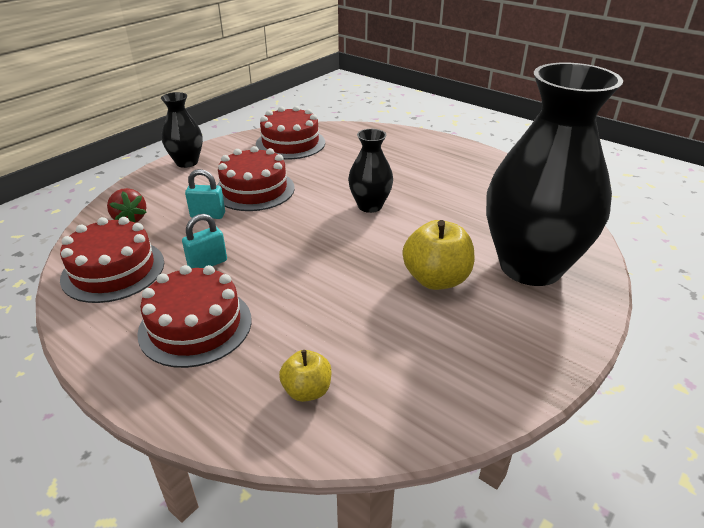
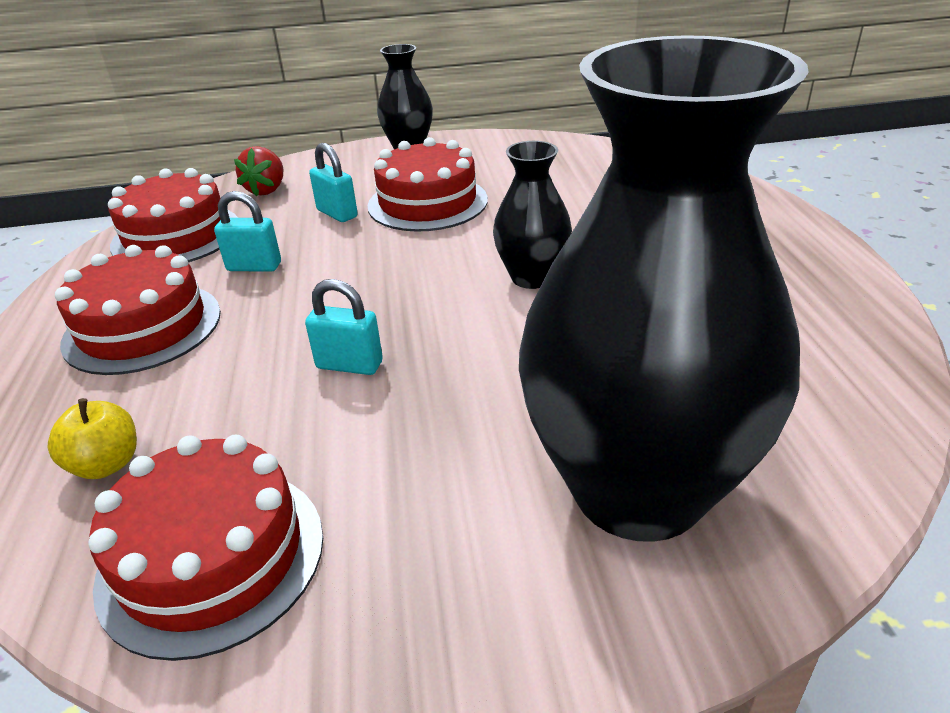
camera: 45 degrees right, 0 degrees up
(290, 143) = (558, 160): red cake -> red cake (212, 557)
(350, 283) = (349, 365): none -> turquoise padlock
(436, 279) = (458, 422): yellow apple -> none

